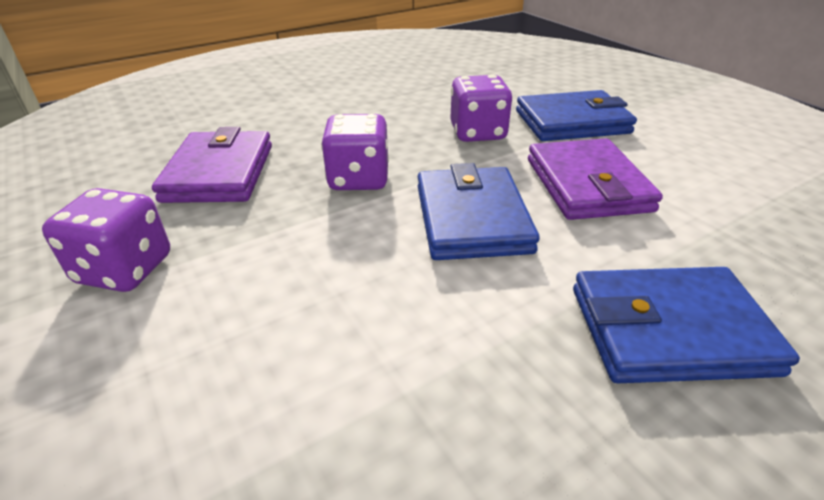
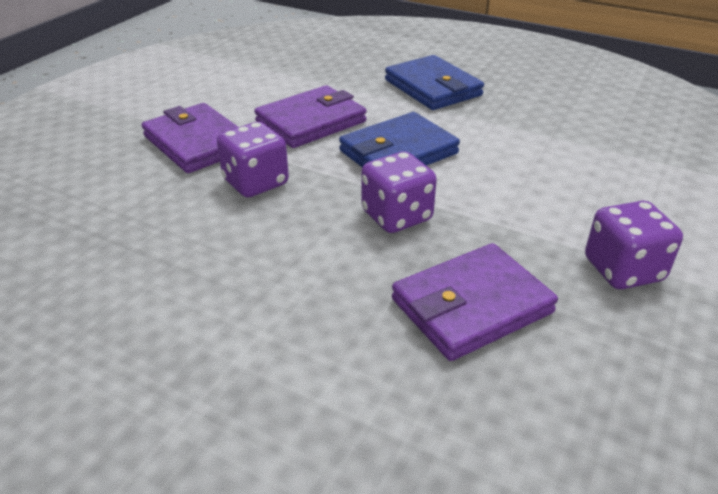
camera: 120 degrees left, 0 degrees up
(572, 122) = (197, 143): blue wallet -> purple wallet

